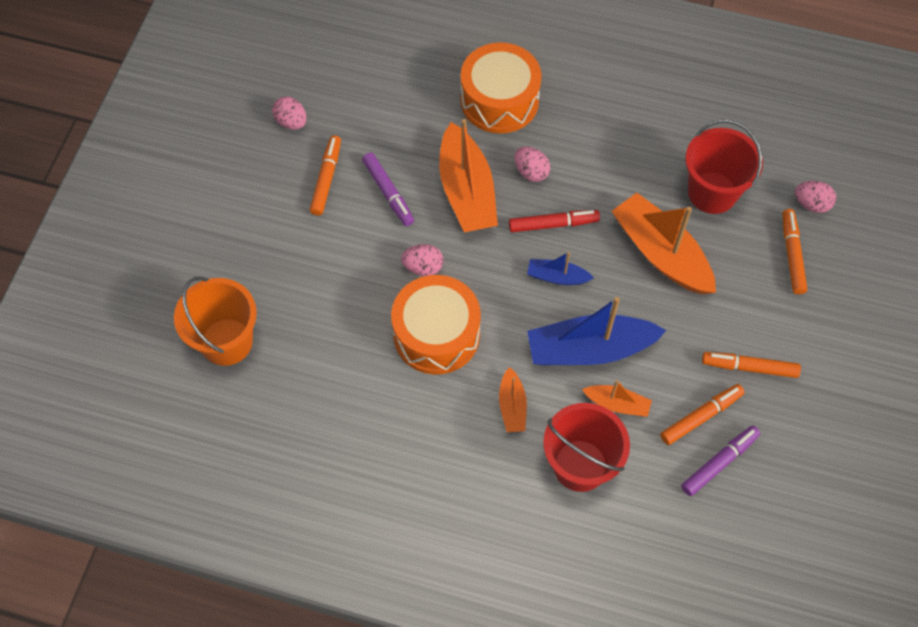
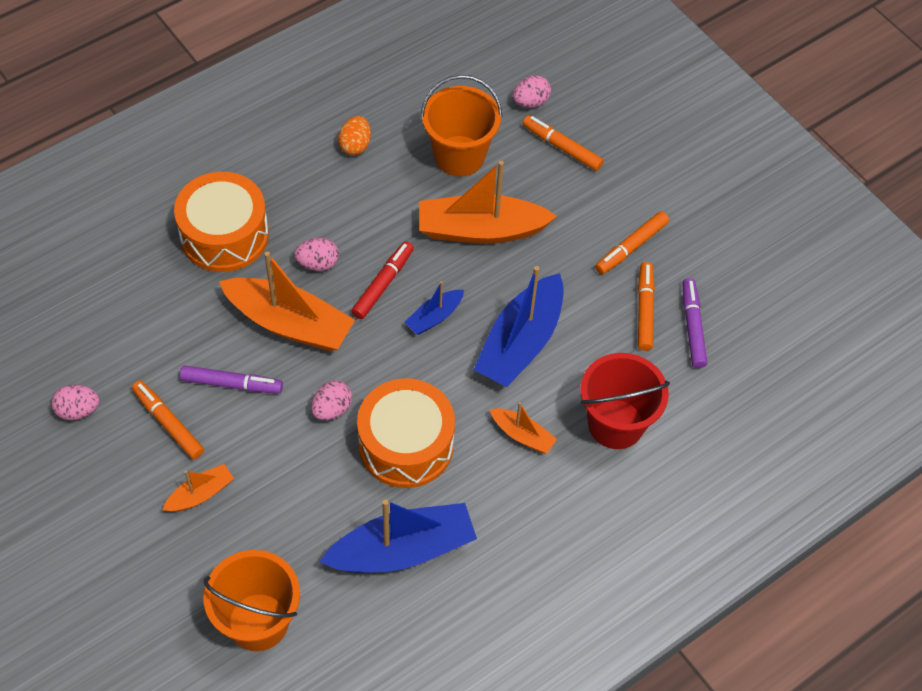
camera: 55 degrees left, 5 degrees down
(352, 392) = (403, 550): none -> blue boat
(617, 404) = (585, 358): orange boat -> orange boat (200, 494)
(652, 121) = (355, 145): none -> orange egg
(712, 192) = (459, 156): red bucket -> orange bucket

